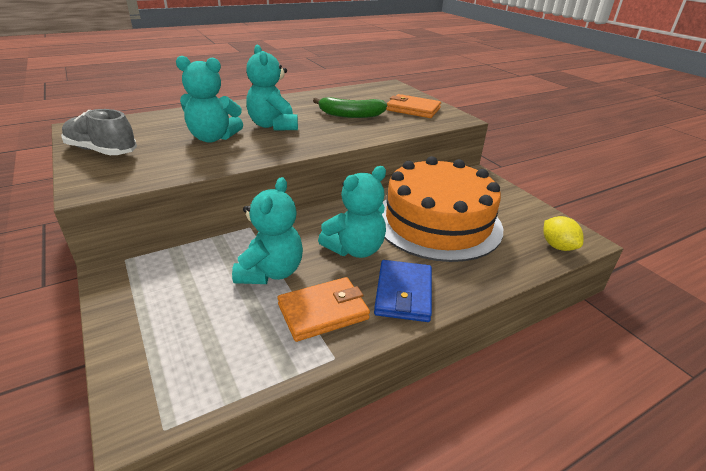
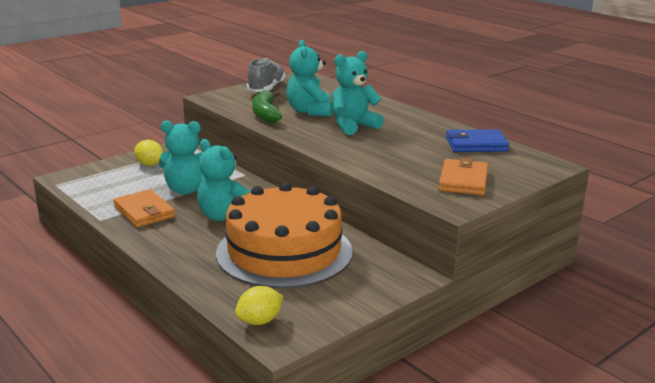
camera: 80 degrees right, 10 degrees down
(159, 303) = (150, 164): none -> yellow lemon
(351, 115) = (411, 152): green banana -> green banana (265, 114)
(403, 293) = (167, 239): blue wallet -> blue wallet (476, 144)

